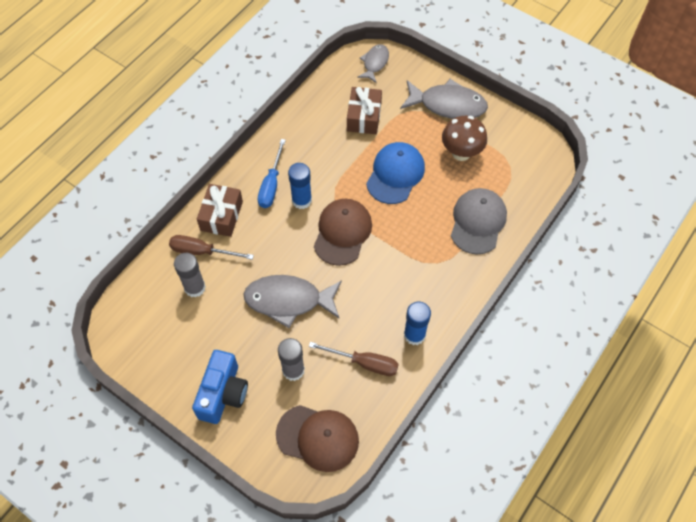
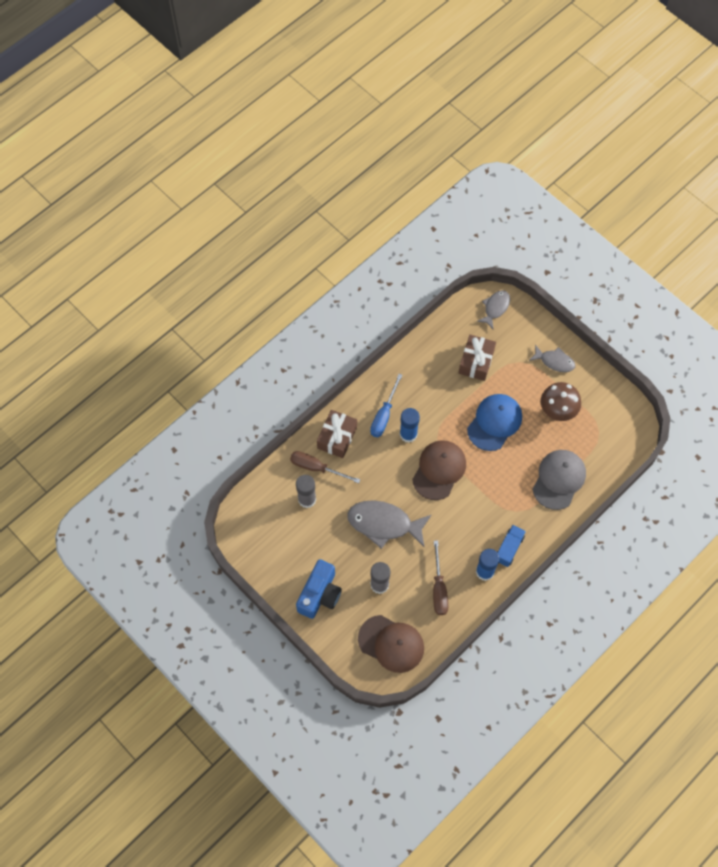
camera: 10 degrees right, 5 degrees up
(364, 363) = (439, 588): brown screwdriver -> brown screwdriver turned 60 degrees clockwise
(437, 304) = (509, 548): none -> blue truck
(447, 105) = (554, 361): grey fish -> grey fish, size x0.58

